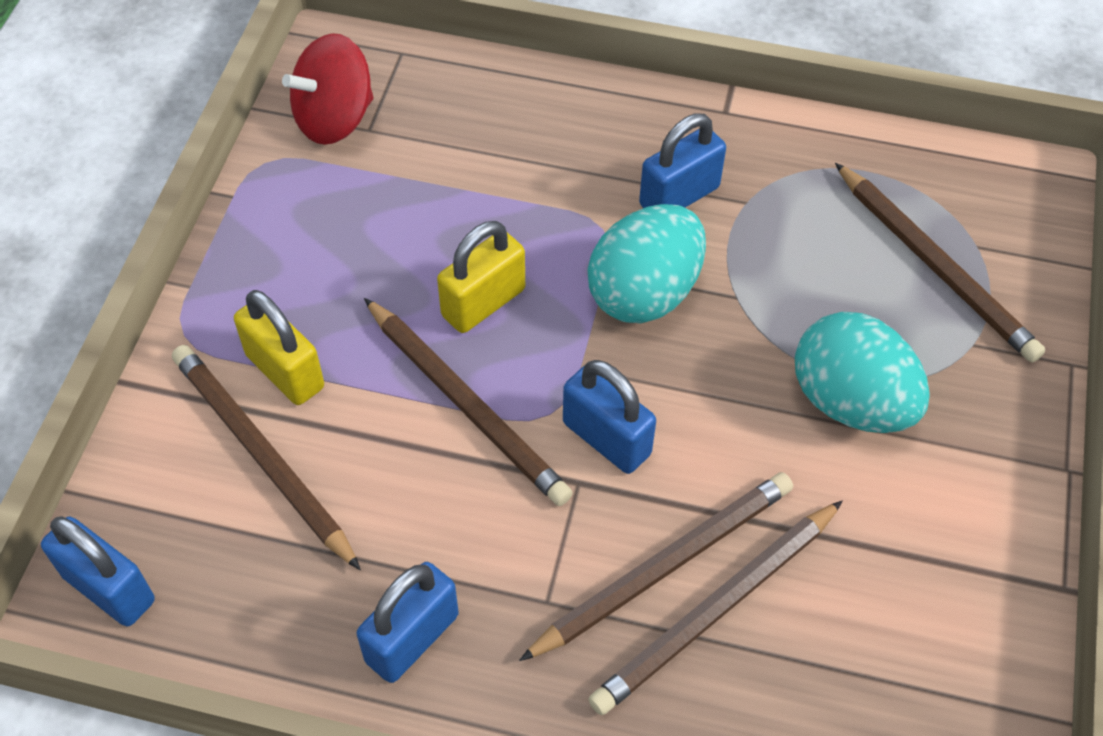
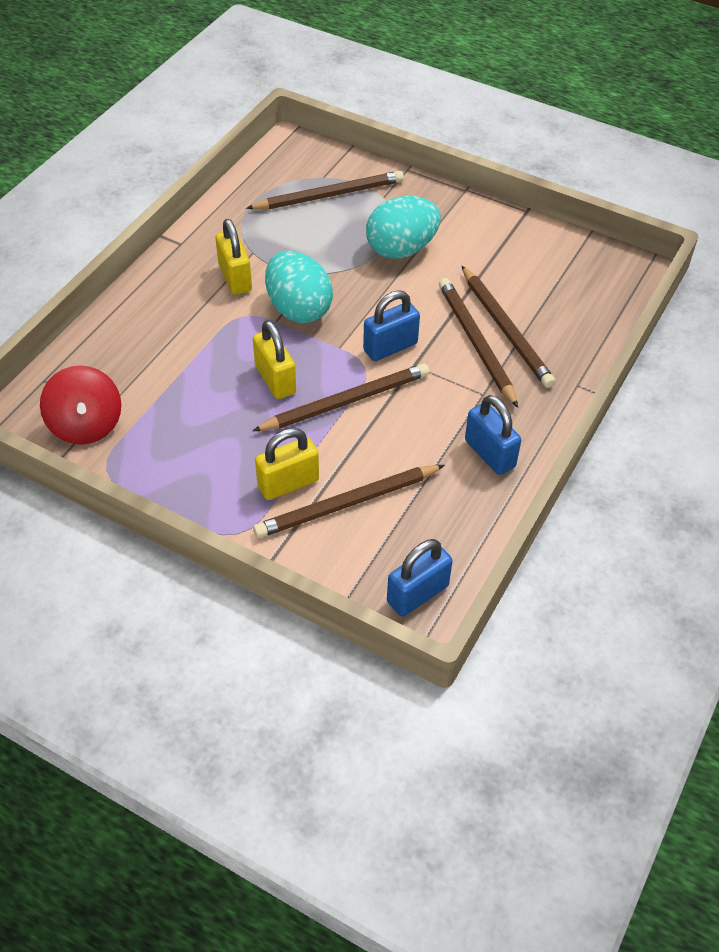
camera: 75 degrees left, 5 degrees down
(679, 196) = (235, 278): blue padlock -> yellow padlock

